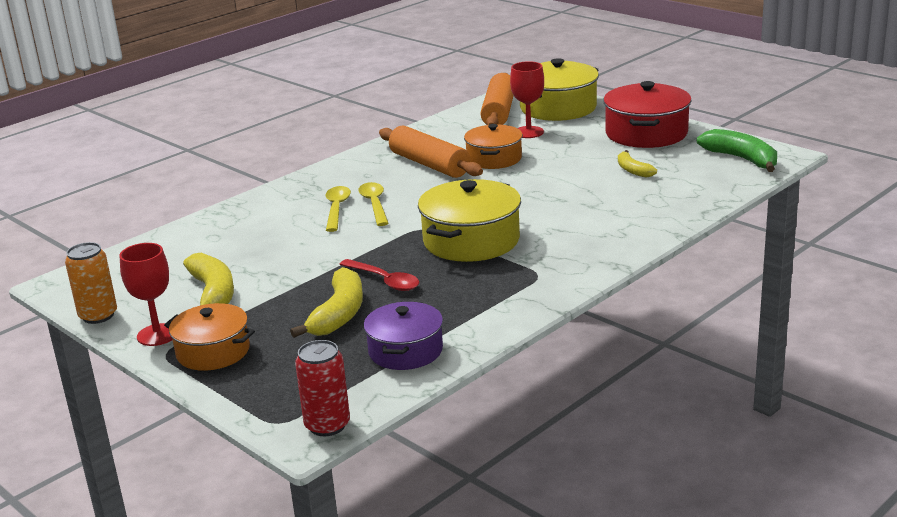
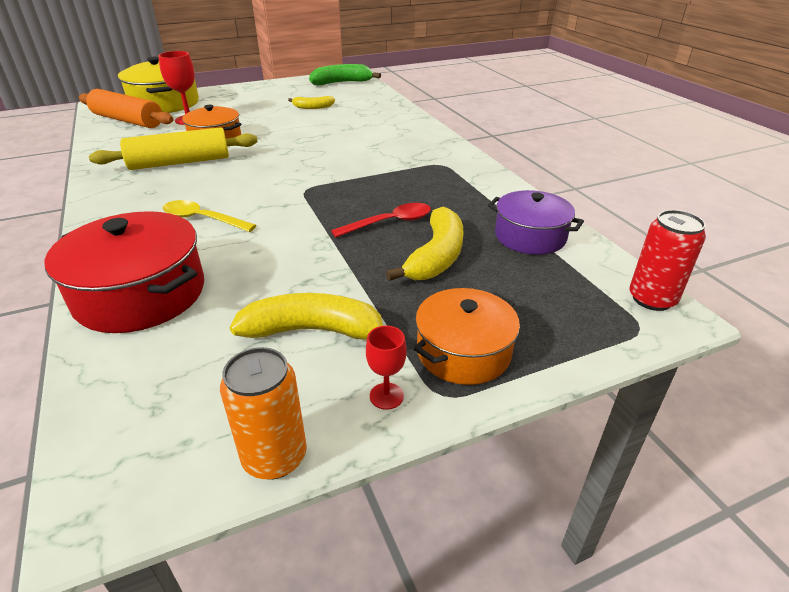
camera: 70 degrees left, 10 degrees up
(157, 335) = (386, 396): red goblet -> red goblet, size x0.58
(339, 314) = (436, 256): yellow banana -> yellow banana turned 75 degrees clockwise
(374, 204) = (223, 199): yellow spoon -> none
(429, 164) = (180, 162): orange rolling pin -> yellow rolling pin
(471, 241) = (355, 175): yellow pot -> none
(646, 133) = (261, 93): red pot -> red pot (140, 294)

